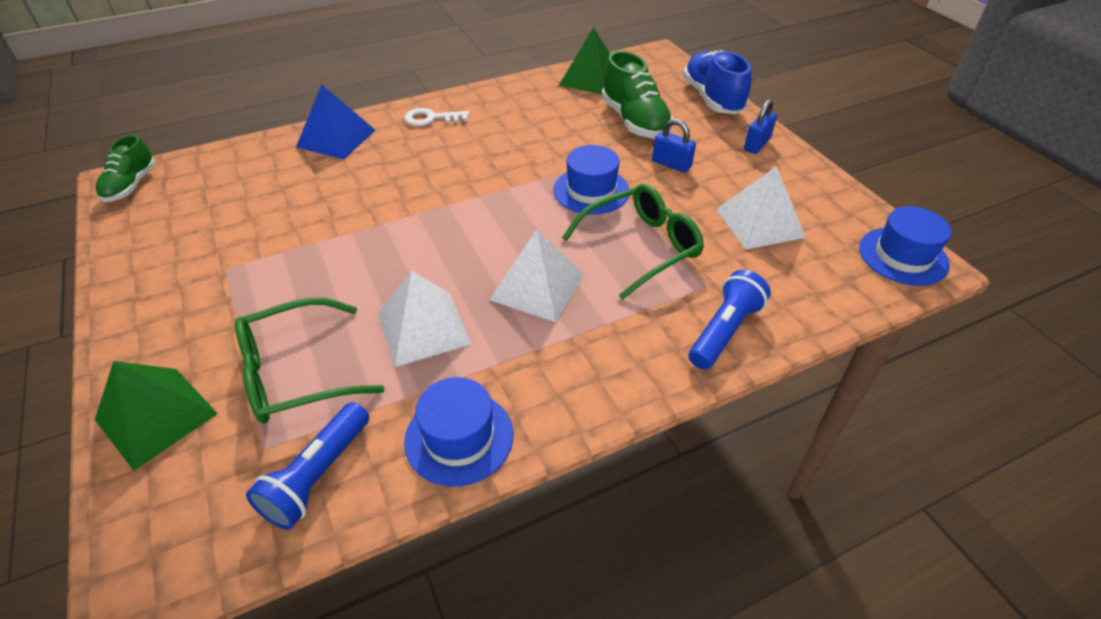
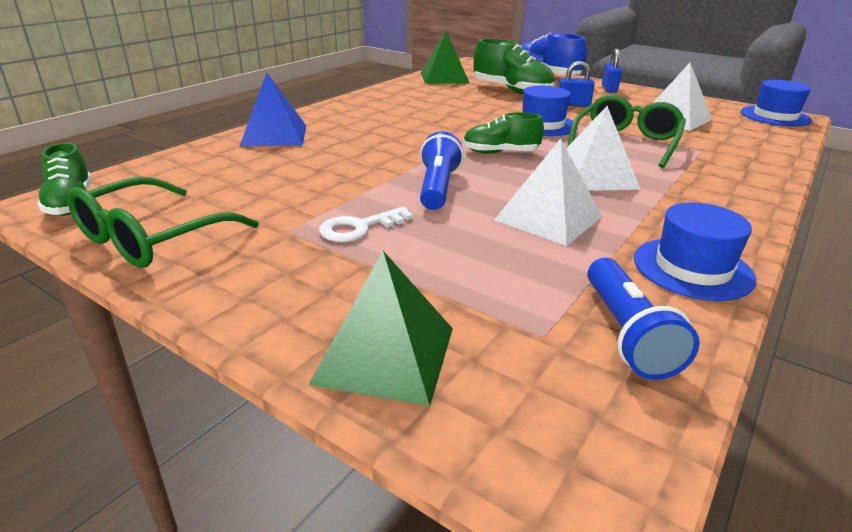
camera: 30 degrees left, 15 degrees down
(296, 373) = (484, 276): green glasses -> green glasses (152, 238)
(431, 118) = (348, 112): white key -> white key (359, 228)
(494, 223) = (500, 153): none -> green shoe
(724, 331) = (749, 166): blue flashlight -> blue flashlight (437, 187)

